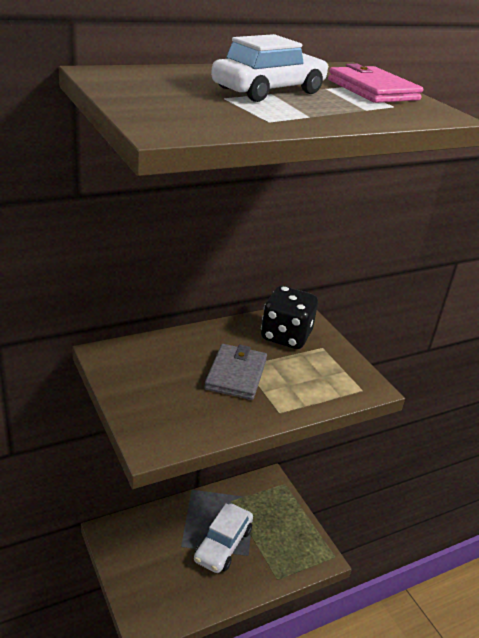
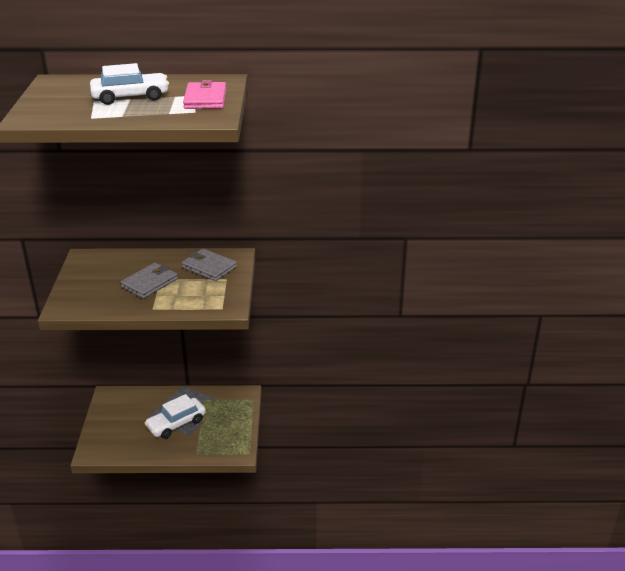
camera: 30 degrees right, 0 degrees up
(286, 336) = (209, 267): black dice -> grey wallet

